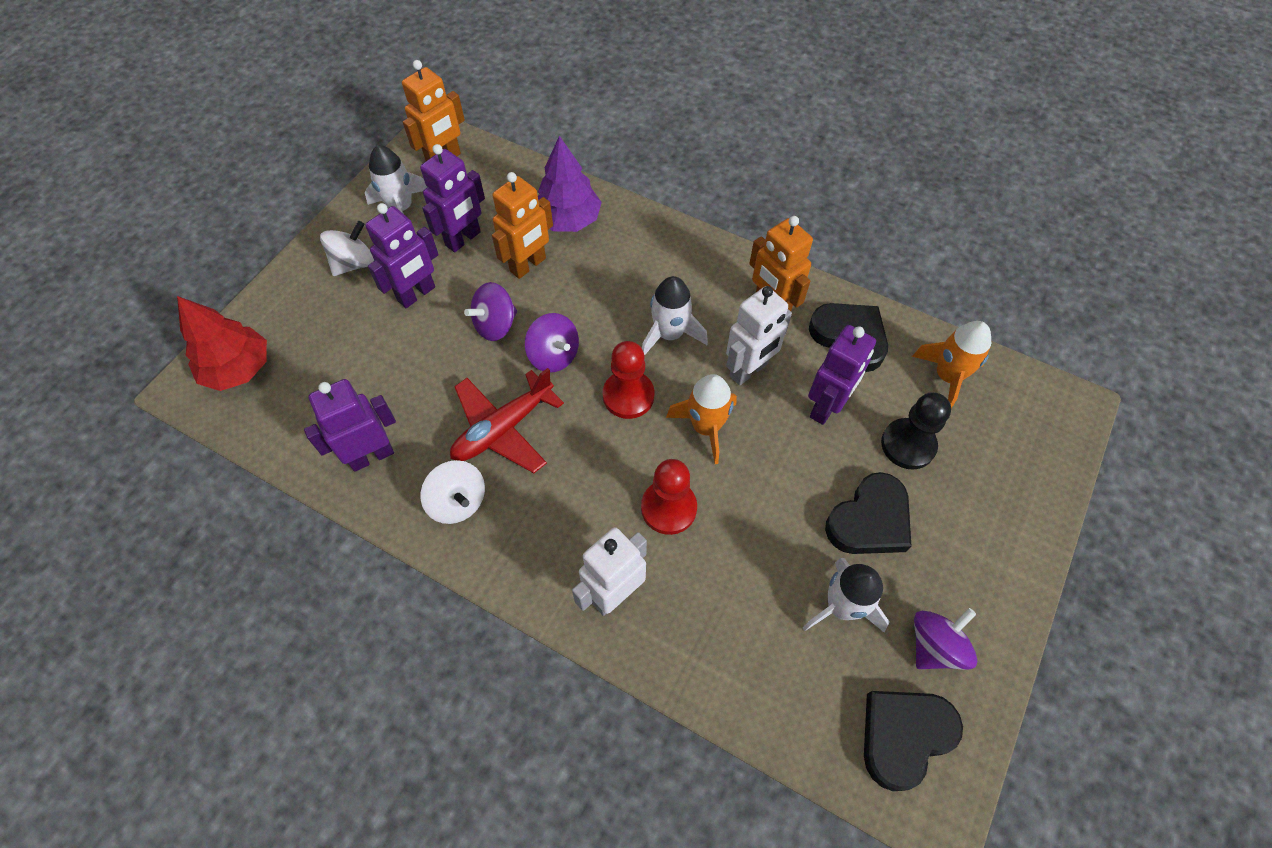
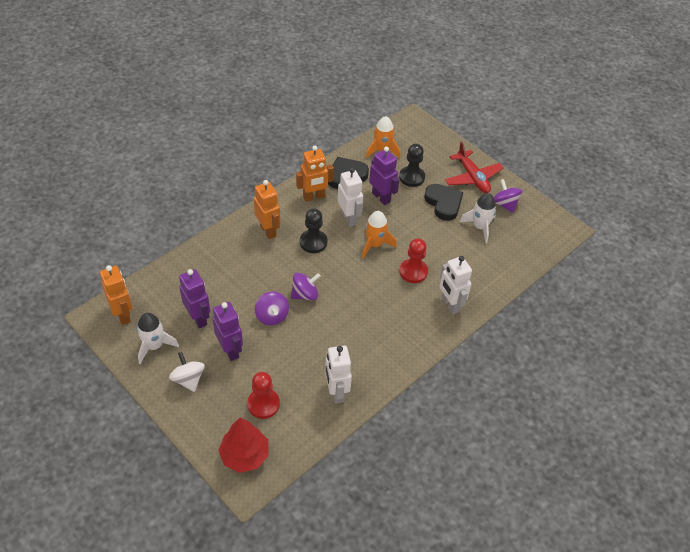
camera: 75 degrees left, 10 degrees down
(371, 456) = (336, 392): purple robot -> white robot
(458, 502) = (380, 357): white spinning top -> none
(503, 428) = (343, 327): red plane -> red plane (472, 177)
(528, 265) = (235, 291): orange robot -> orange robot (268, 231)
(568, 220) = (210, 264): purple tree -> none
(628, 396) = (344, 270): red pawn -> red pawn (263, 404)
(669, 334) = (313, 242): white rocket -> black pawn
(904, 736) = (537, 227): black heart -> none

